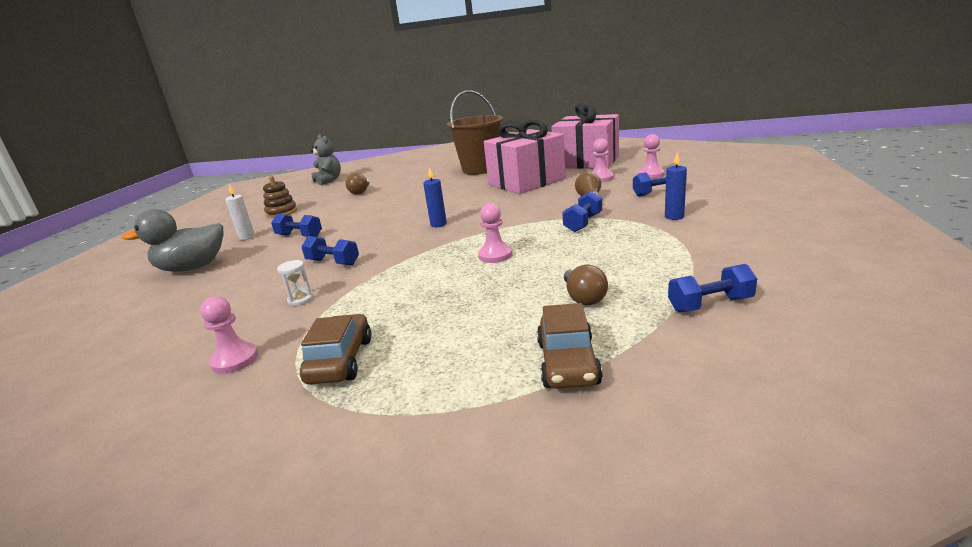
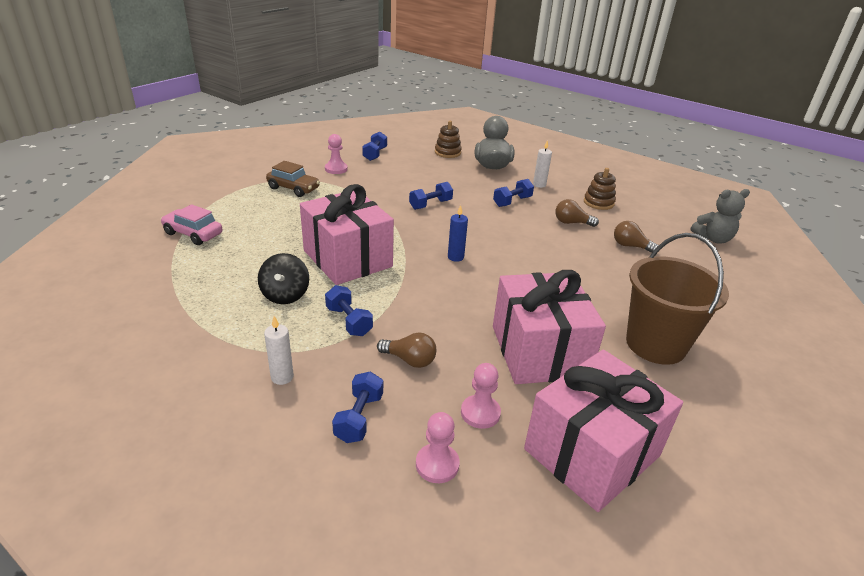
camera: 110 degrees right, 10 degrees up
(140, 304) = (447, 152): none -> brown stacking toy
(300, 300) = (382, 188): white hourglass -> none
(495, 255) = (347, 258): pink pawn -> pink gift
(568, 363) = (193, 234): brown car -> pink car
(583, 297) = (236, 263): brown light bulb -> brown light bulb (571, 223)
(592, 253) = (285, 295): none -> black spinning top
(674, 217) = (282, 377): blue candle -> white candle
(710, 304) = (154, 297): blue dumbbell -> blue dumbbell (375, 154)

